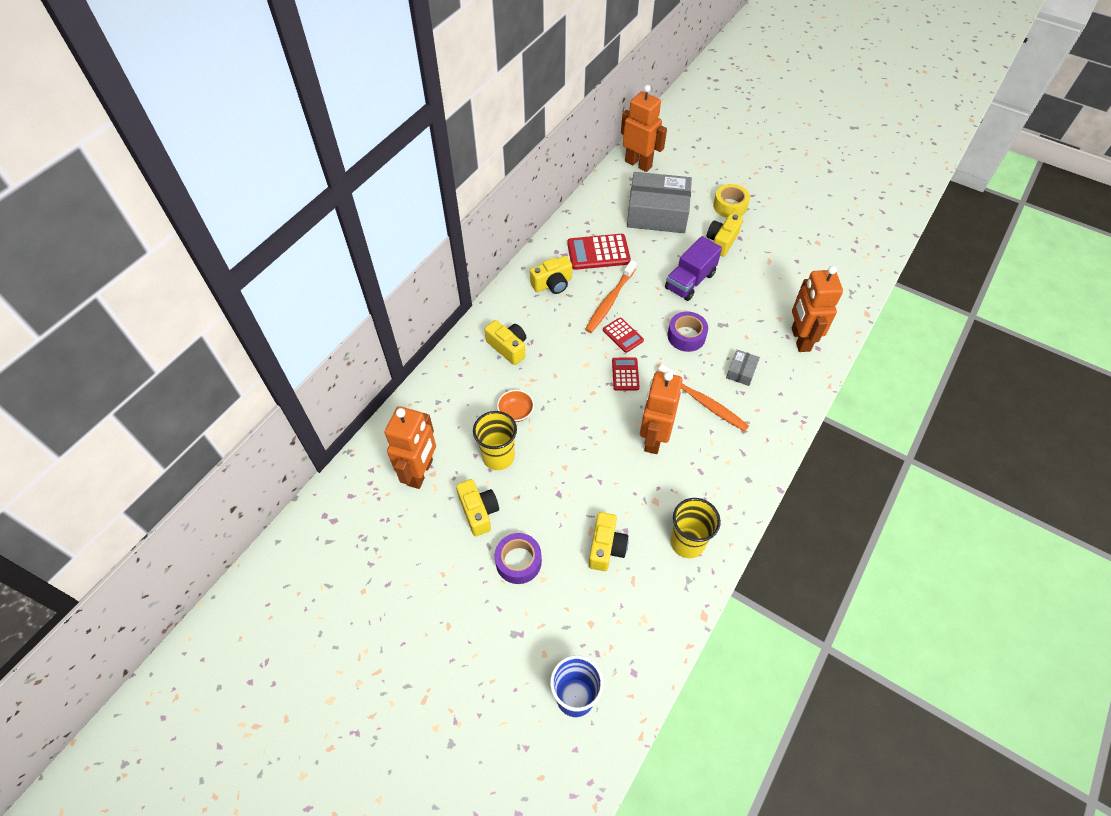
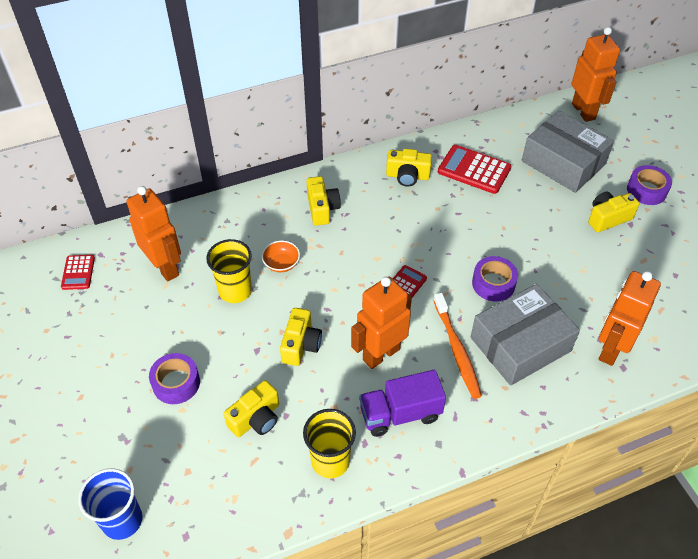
camera: 35 degrees right, 5 degrees down
(420, 472) = (165, 267): orange robot -> orange robot turned 90 degrees counterclockwise
(478, 512) = (181, 324): yellow camera -> yellow camera (301, 345)
(609, 301) = (447, 216): orange toothbrush -> none
(623, 335) = (433, 251): red calculator -> red calculator (78, 272)
(690, 281) = (542, 238): purple truck -> purple truck (400, 414)
(730, 206) = (646, 190): yellow tape -> purple tape
(741, 371) = (520, 344): grey box -> grey box, size x2.38

